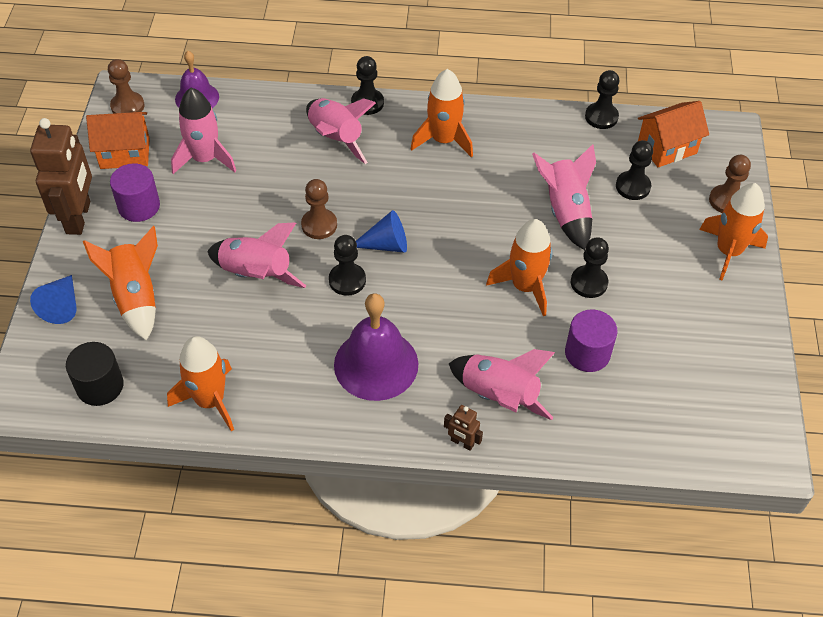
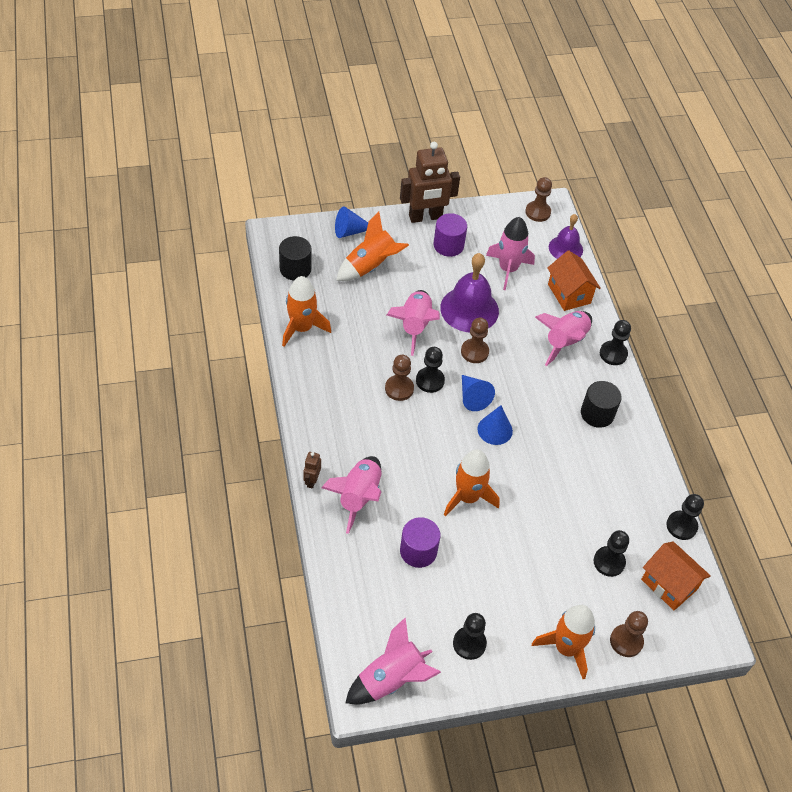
camera: 70 degrees right, 0 degrees up
(125, 153) = (492, 224): orange house -> orange house (569, 294)
(349, 315) = (399, 389): none -> brown pawn
(376, 364) = (362, 414): purple bell -> purple bell (469, 309)
(438, 236) = (495, 430): none -> blue cone
(444, 140) = (597, 414): orange rocket -> black cylinder
(565, 211) = (558, 514): pink rocket -> pink rocket (391, 680)
(589, 283) = (489, 542): black pawn -> black pawn (469, 643)

